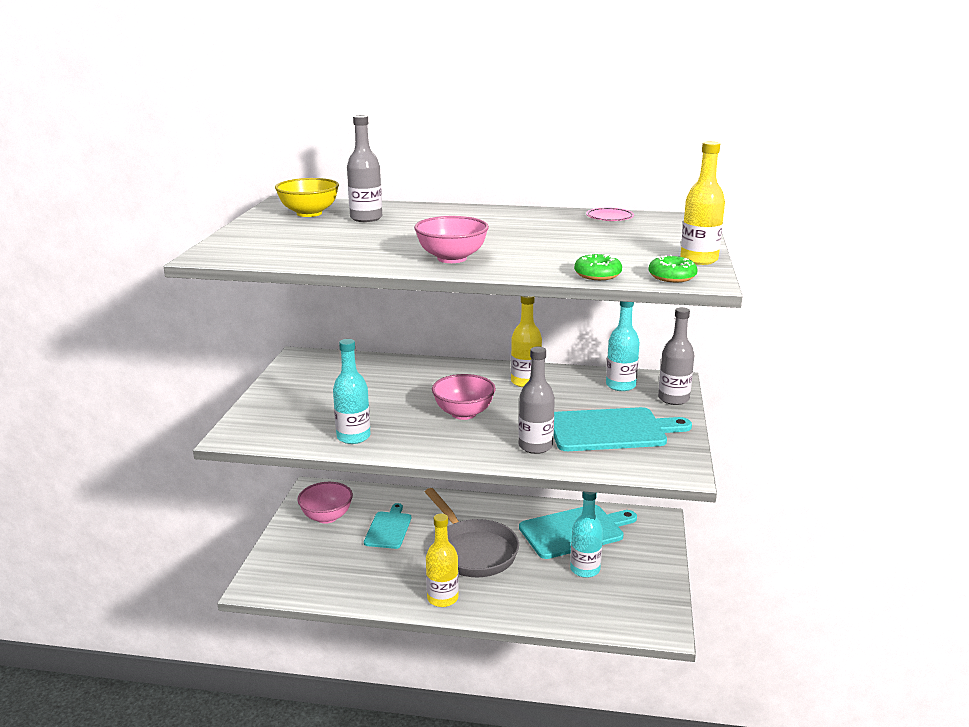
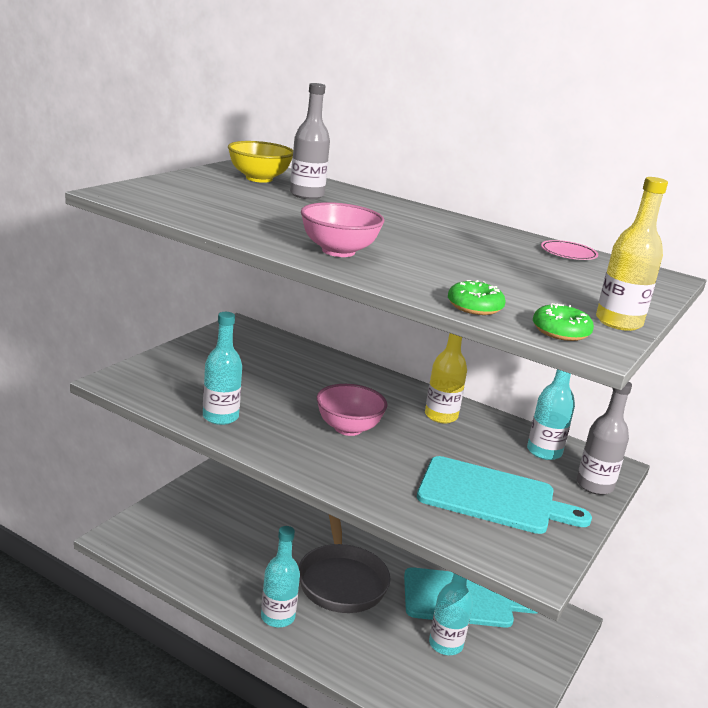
camera: 20 degrees right, 0 degrees up
(327, 517) = (225, 494): pink bowl -> none
(388, 528) = (274, 527): turquoise cutting board -> none
(442, 598) = (277, 617): yellow bottle -> turquoise bottle
(535, 446) = (393, 486): grey bottle -> none

